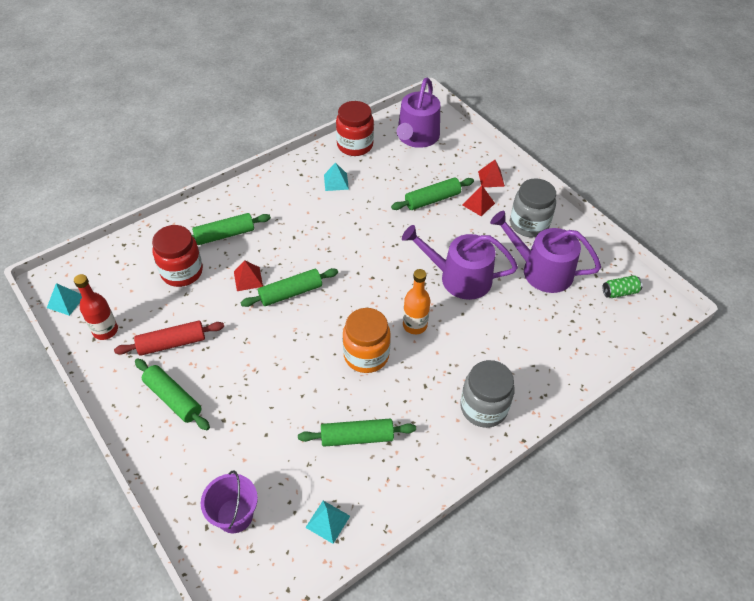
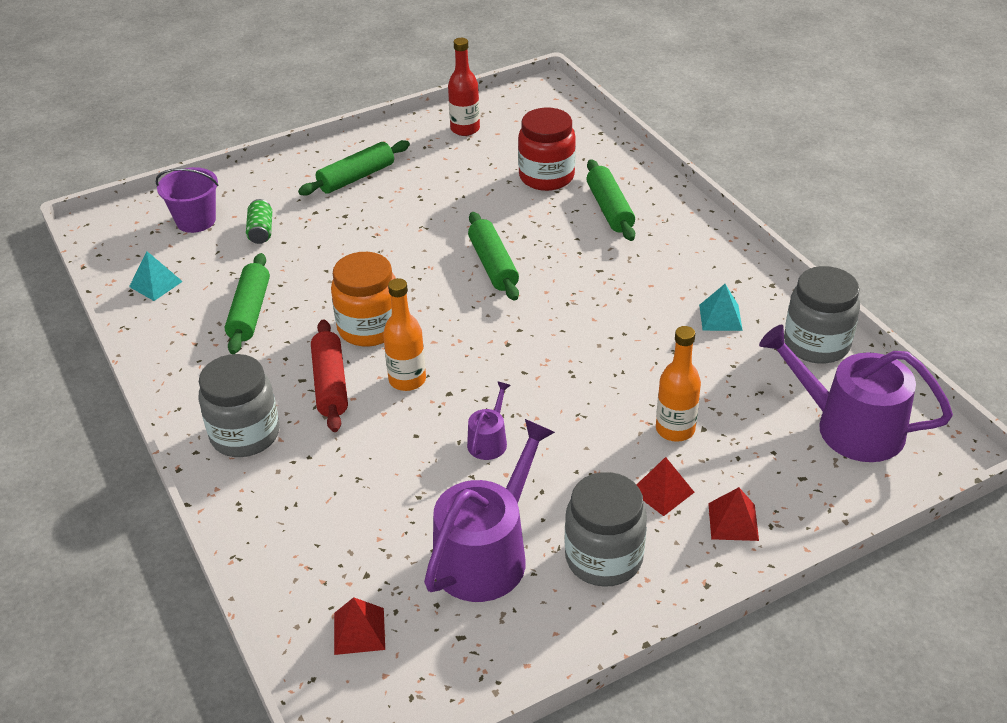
camera: 100 degrees right, 10 degrees down
(66, 301) = (514, 101): turquoise pyramid -> none
(172, 343) = (434, 174): red rolling pin -> red rolling pin (330, 384)
(248, 279) = (525, 229): red pyramid -> red pyramid (359, 631)
(355, 145) = (816, 344): red jar -> grey jar
(432, 200) = (675, 429): green rolling pin -> orange bottle
(459, 278) = (489, 441): purple watering can -> purple watering can, size x0.47
(619, 292) = (412, 665): green can -> green can (261, 231)

